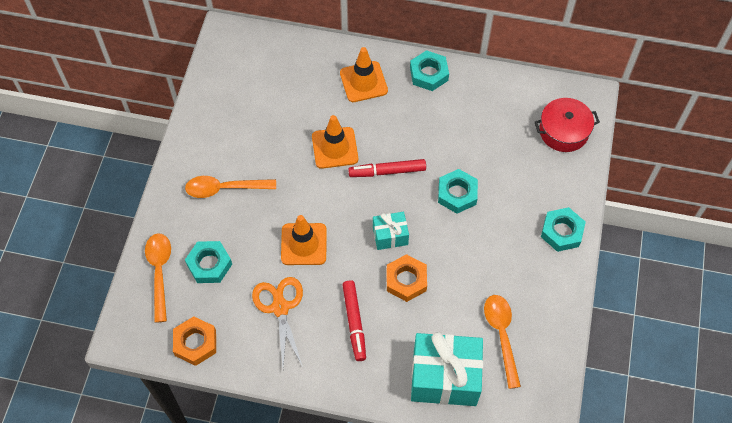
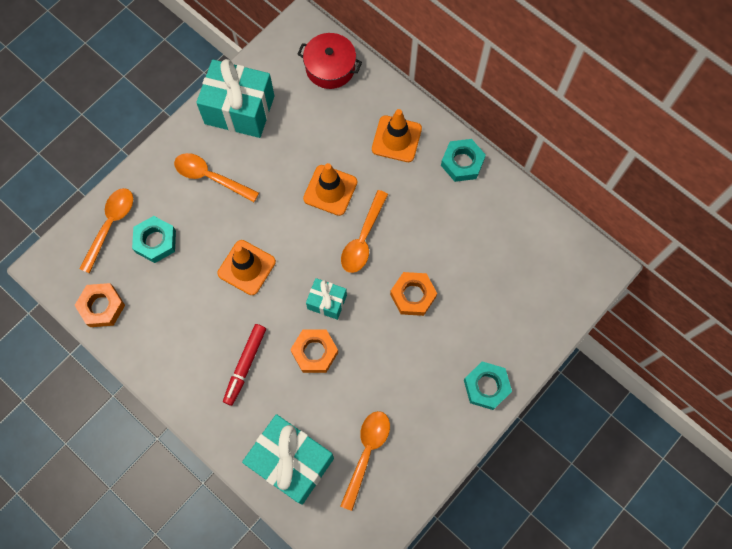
camera: 30 degrees right, 10 degrees up
(215, 123) = (239, 110): none -> turquoise gift
(280, 307) = (191, 315): orange scissors -> none
(387, 171) = (363, 238): red marker -> orange spoon
(457, 194) = (413, 295): turquoise nut -> orange nut
(563, 131) = (554, 288): red pot -> red pot (330, 67)

